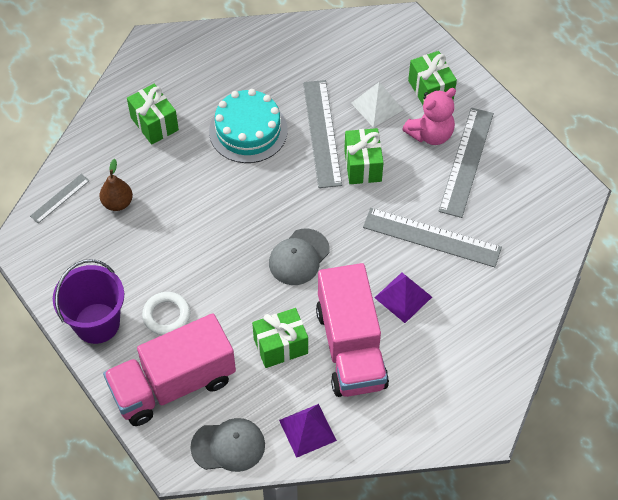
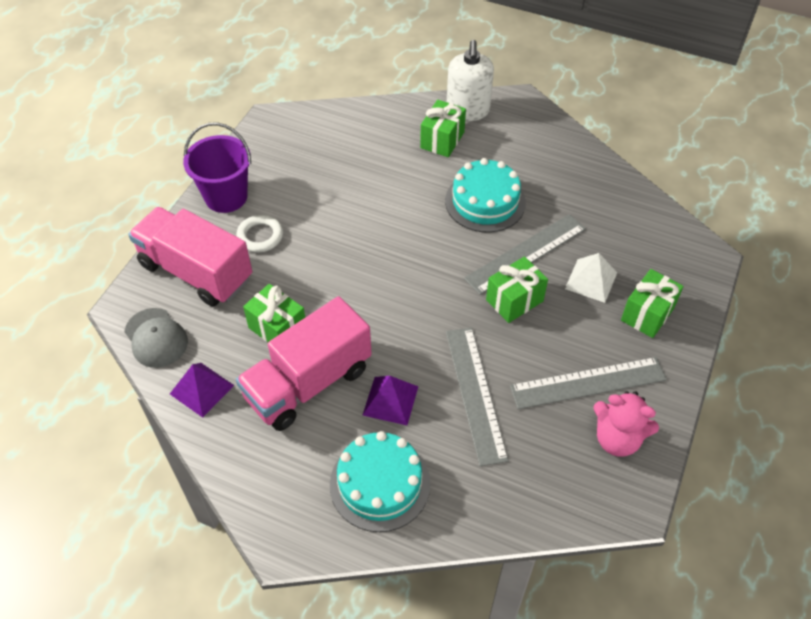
camera: 60 degrees right, 5 degrees down
(60, 198) = (327, 120): grey ruler -> none
(118, 203) = (348, 155): brown pear -> none
(133, 87) = (467, 111): none -> white soap dispenser
(299, 257) = (379, 299): grey cap -> none
(430, 134) = (595, 337): pink teddy bear -> pink teddy bear (617, 439)
(472, 339) = (380, 483): none -> turquoise cake

